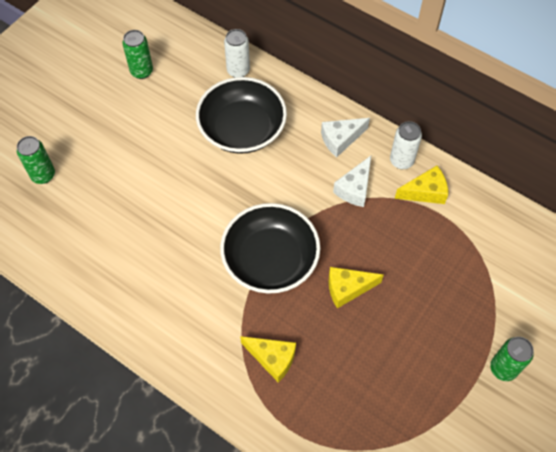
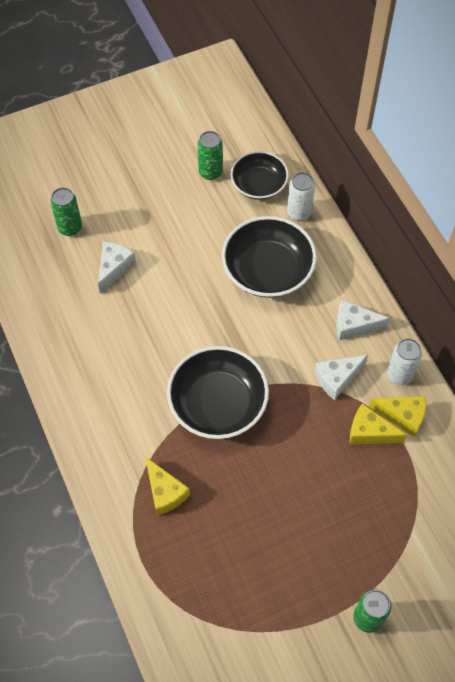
camera: 30 degrees right, 0 degrees up
(106, 191) = (114, 268): none -> white cheese
(190, 63) = (259, 185): none -> black bowl
(347, 288) = (270, 467): yellow cheese -> yellow cheese (369, 432)

